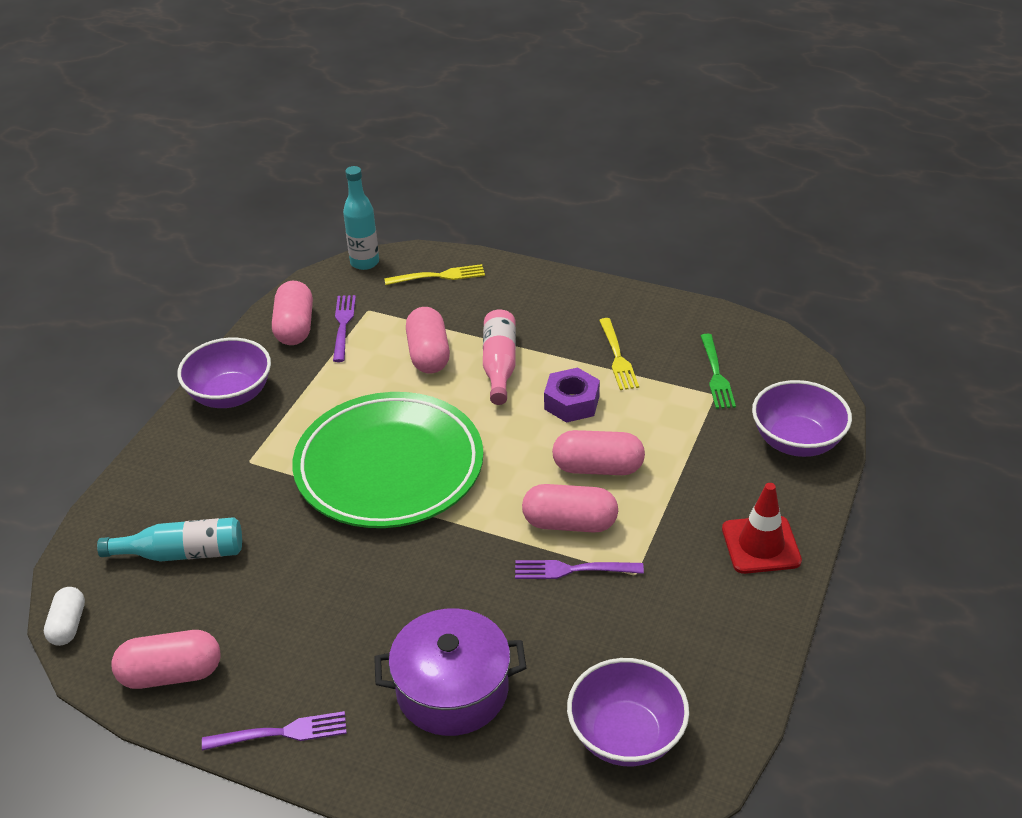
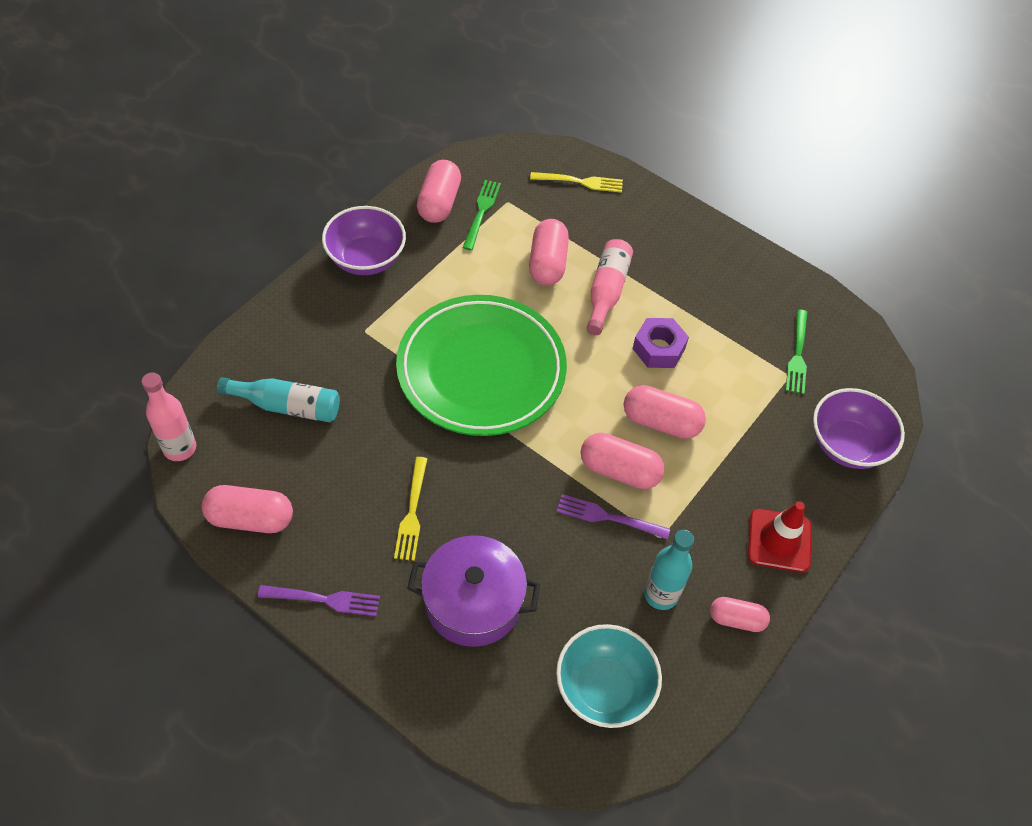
camera: 10 degrees right, 15 degrees up
(68, 625) = (180, 448): white capsule -> pink bottle
(343, 325) = (481, 212): purple fork -> green fork
(364, 262) = (518, 150): turquoise bottle -> turquoise bottle (661, 594)
(617, 357) = (714, 312): yellow fork -> yellow fork (412, 512)
(626, 735) = (604, 688): purple bowl -> turquoise bowl
(744, 630) = (736, 619): none -> pink capsule

